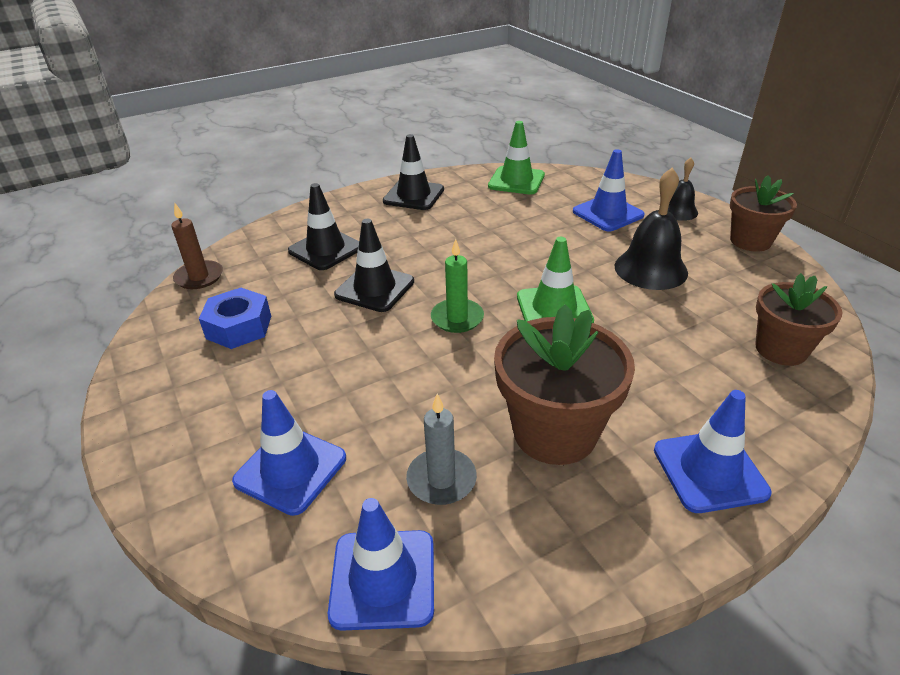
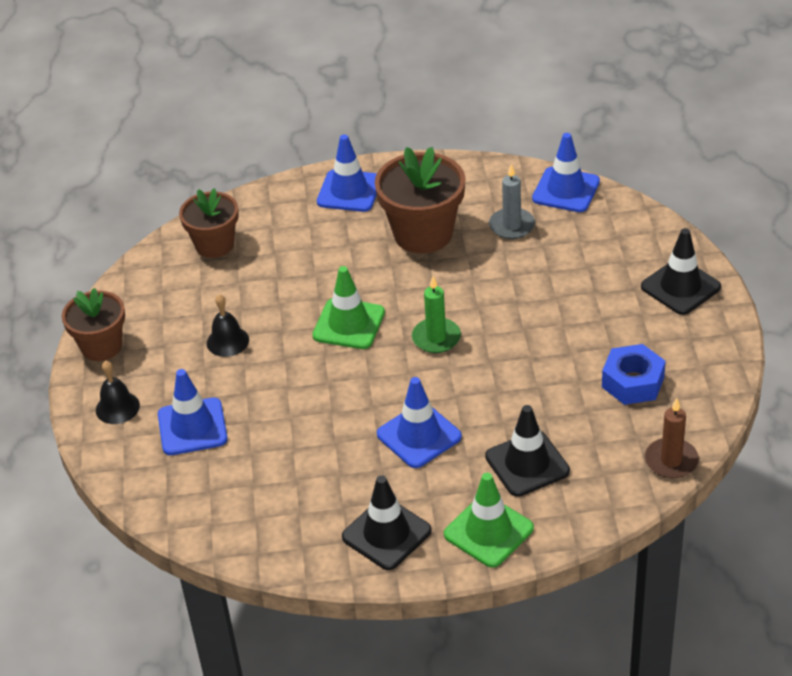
camera: 155 degrees left, 5 degrees up
(290, 469) = (606, 255): blue traffic cone -> blue traffic cone (419, 435)
(375, 288) = (494, 392): black traffic cone -> black traffic cone (680, 287)
(516, 181) = (242, 523): green traffic cone -> green traffic cone (488, 531)
(650, 269) = (227, 341): black bell -> black bell, size x0.60

